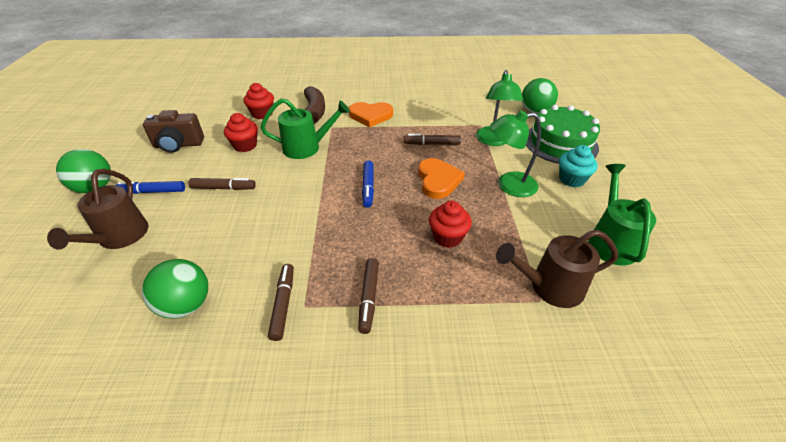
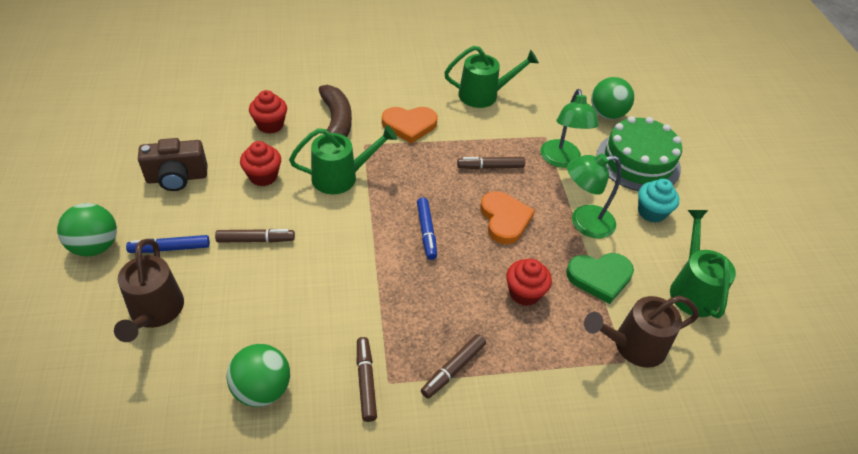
camera: 10 degrees left, 5 degrees up
(368, 298) = (453, 369): brown marker -> brown marker turned 45 degrees clockwise
(434, 98) = (484, 95): none -> green watering can
(520, 227) = (600, 277): none -> green heart

